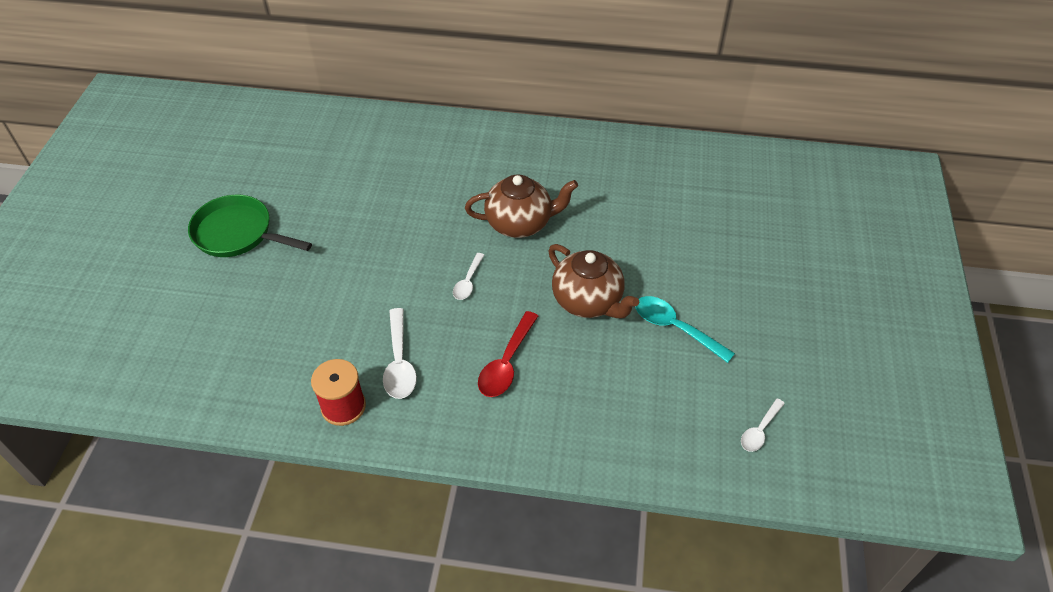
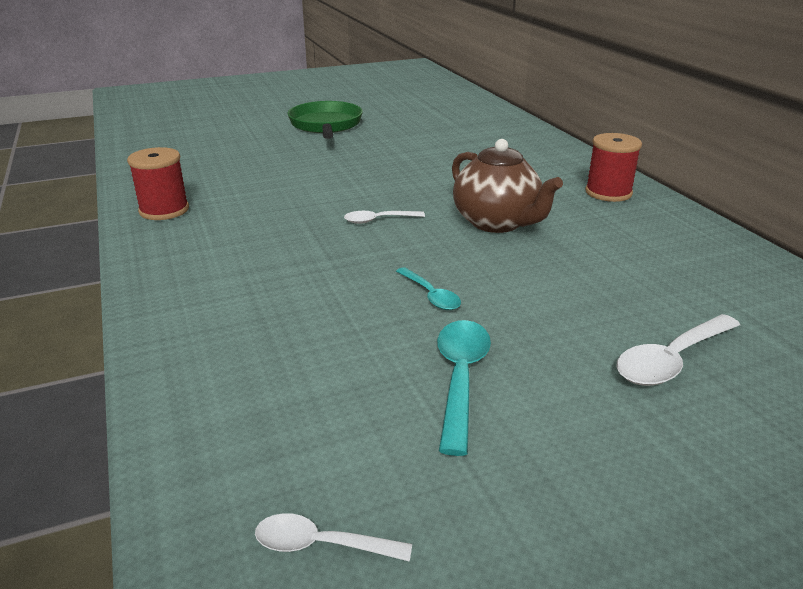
camera: 60 degrees right, 20 degrees down
(399, 362) = (238, 218): white spoon -> white spoon (671, 360)
(506, 363) = (283, 271): red spoon -> none
(520, 146) = (608, 192): none -> red spool
(588, 301) = (431, 295): brown teapot -> turquoise spoon

